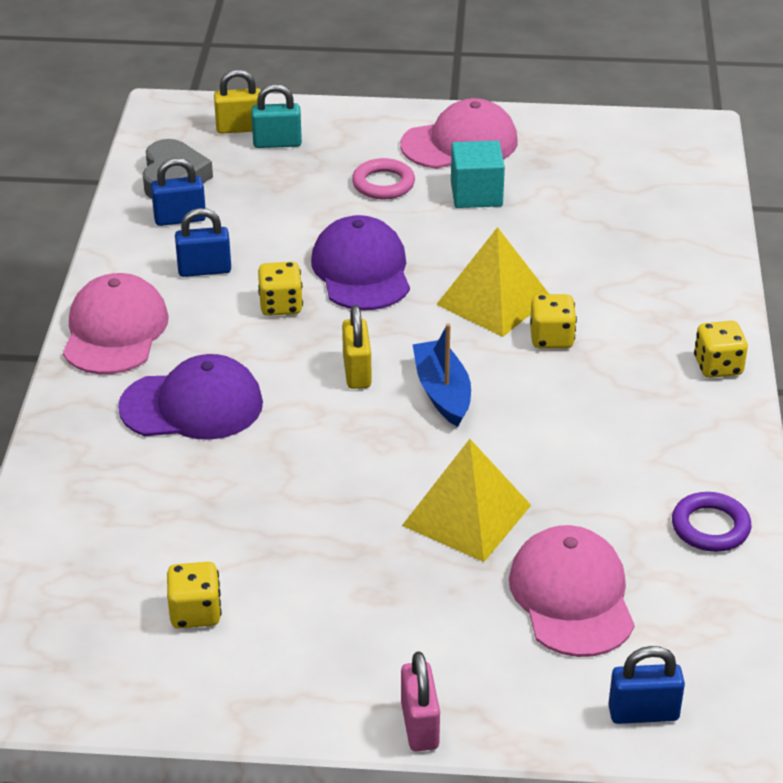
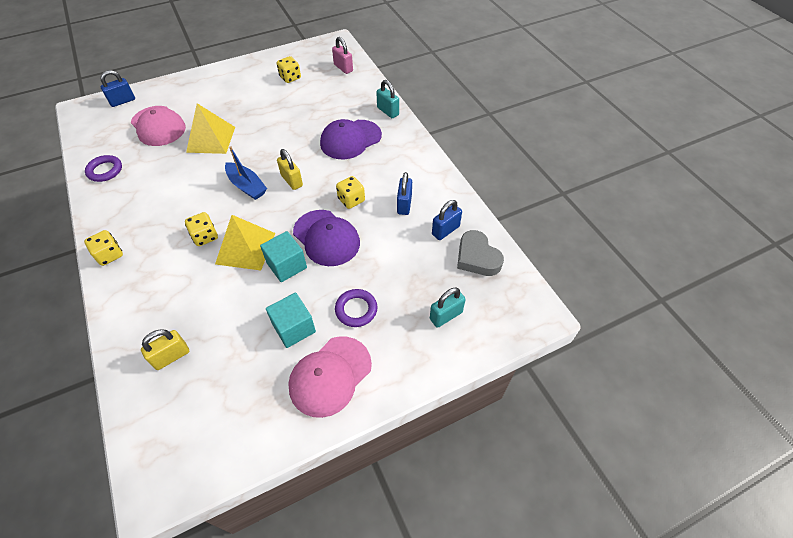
camera: 150 degrees right, 15 degrees up
(65, 435) = (388, 111): none -> turquoise padlock
(115, 331) = (413, 157): pink cap -> none
(204, 270) = (404, 204): blue padlock -> blue padlock turned 45 degrees counterclockwise
(240, 128) = (479, 318): yellow padlock -> yellow padlock (171, 356)
(383, 184) = (356, 309): pink ring -> purple ring
(419, 725) = (198, 75): pink padlock -> pink padlock (343, 68)
(444, 259) = (286, 265): none -> turquoise cube

